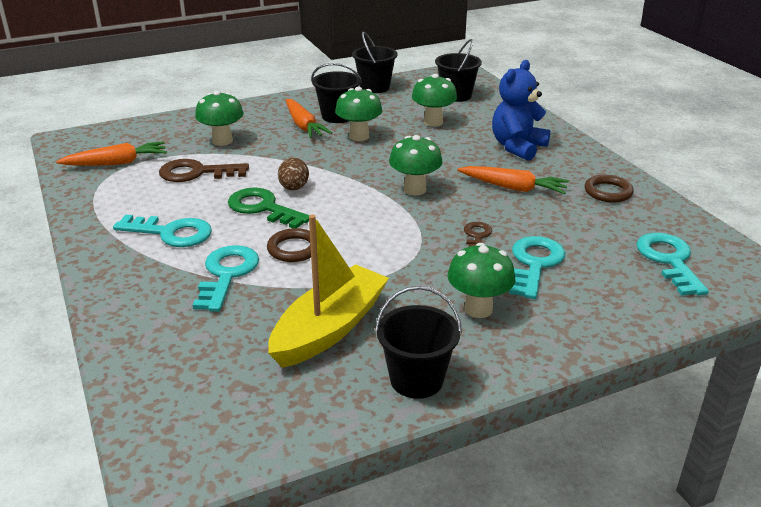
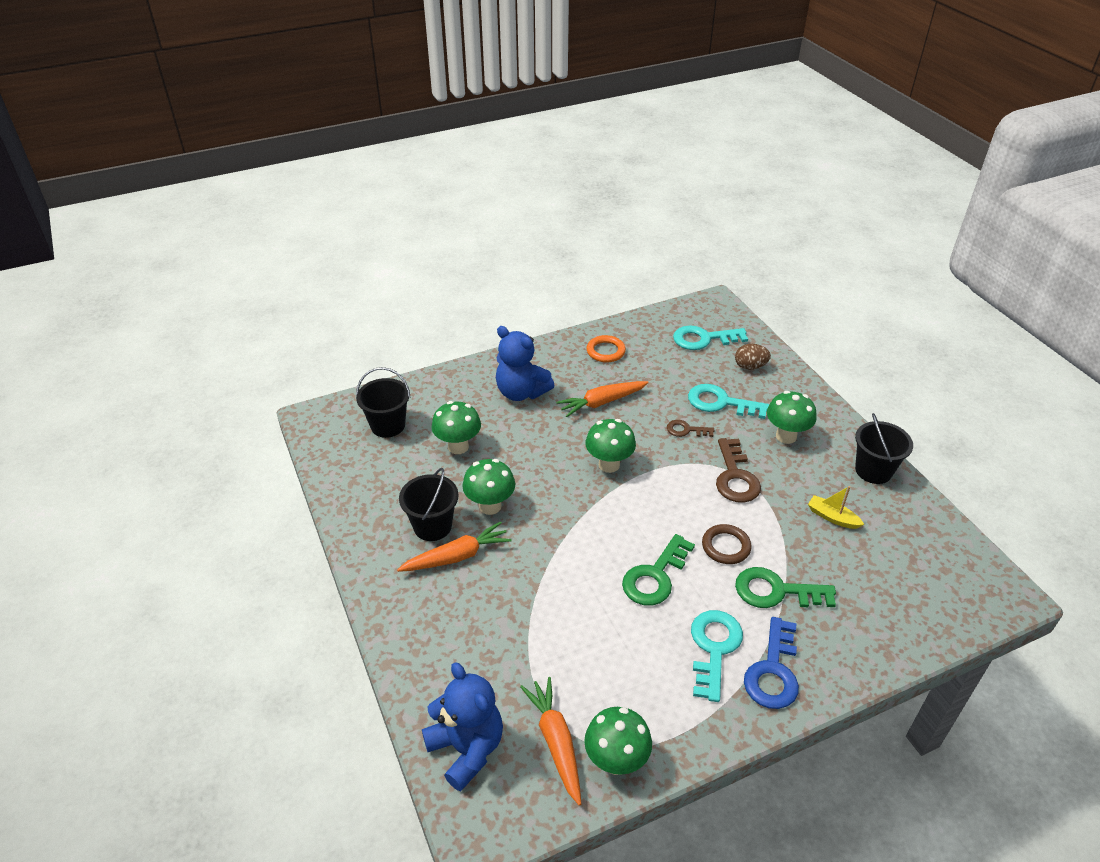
camera: 90 degrees left, 10 degrees up
(129, 134) = (467, 749): none -> blue teddy bear
(132, 262) = (773, 671): none -> blue key
(196, 173) = (580, 647): brown key -> brown key (735, 477)
(222, 141) = (495, 634): green mushroom -> green mushroom (616, 761)
(227, 274) = (776, 591): turquoise key -> green key
(294, 188) = (611, 555): brown egg -> brown egg (750, 366)
(329, 328) = (832, 517): yellow boat -> yellow boat, size x0.46
(374, 87) = (348, 494): black bucket -> none
(513, 188) = (602, 402): orange carrot -> orange carrot turned 135 degrees counterclockwise
(608, 192) = (605, 351): brown ring -> orange ring

